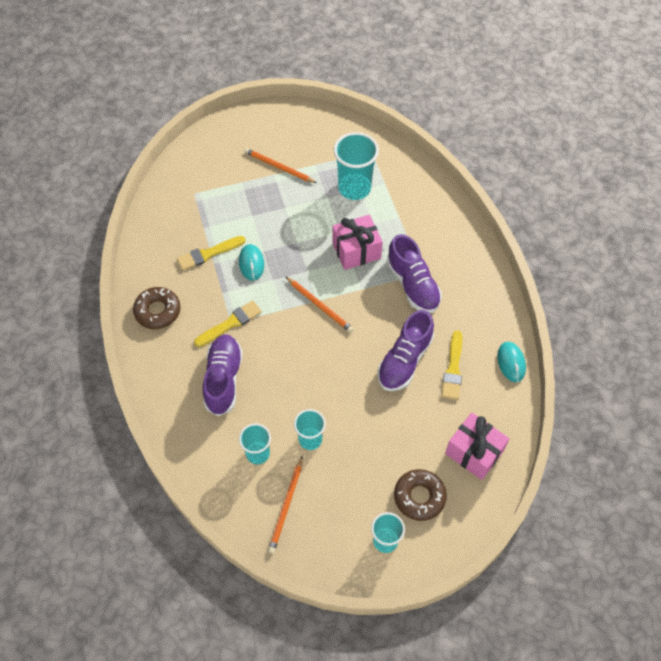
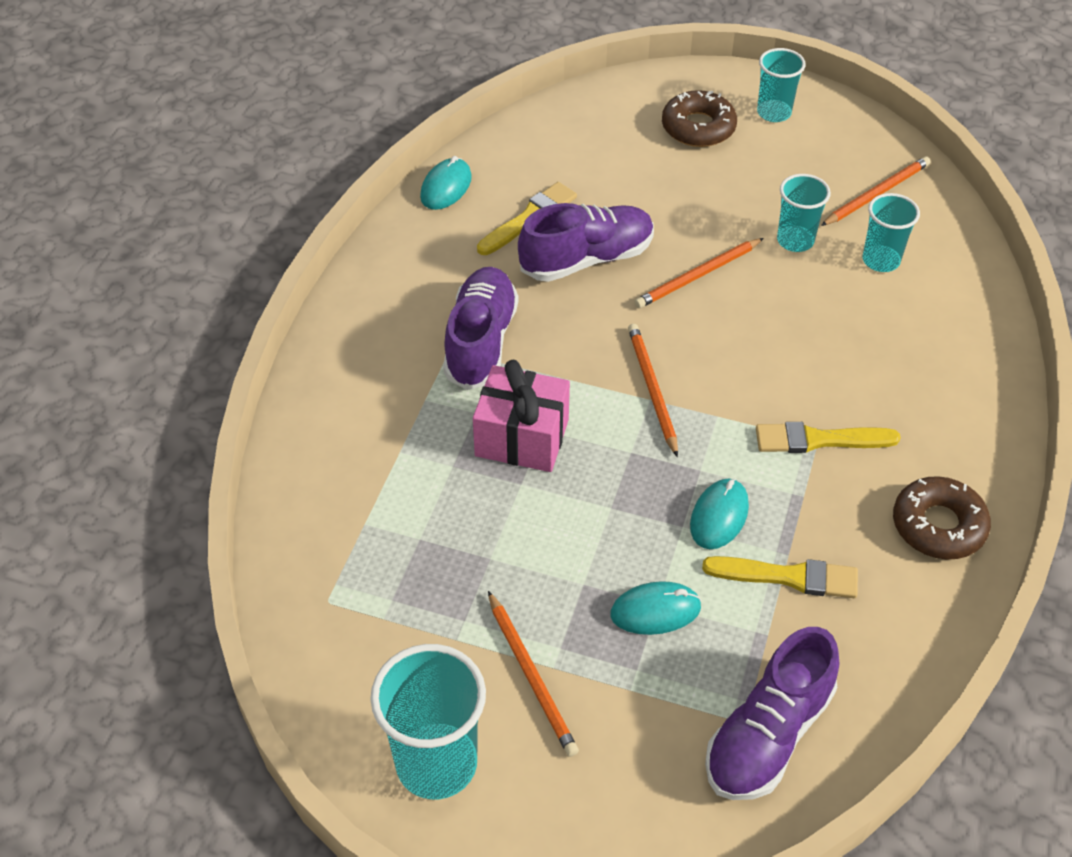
camera: 145 degrees left, 10 degrees down
(223, 379) = (878, 369): purple shoe -> purple shoe (768, 735)
(251, 213) = (655, 611): none -> turquoise mouse
(344, 383) = (697, 276): none -> orange pencil
(354, 188) = (426, 546): turquoise cup -> turquoise cup (436, 763)
(474, 452) = (590, 132): pink gift -> none

